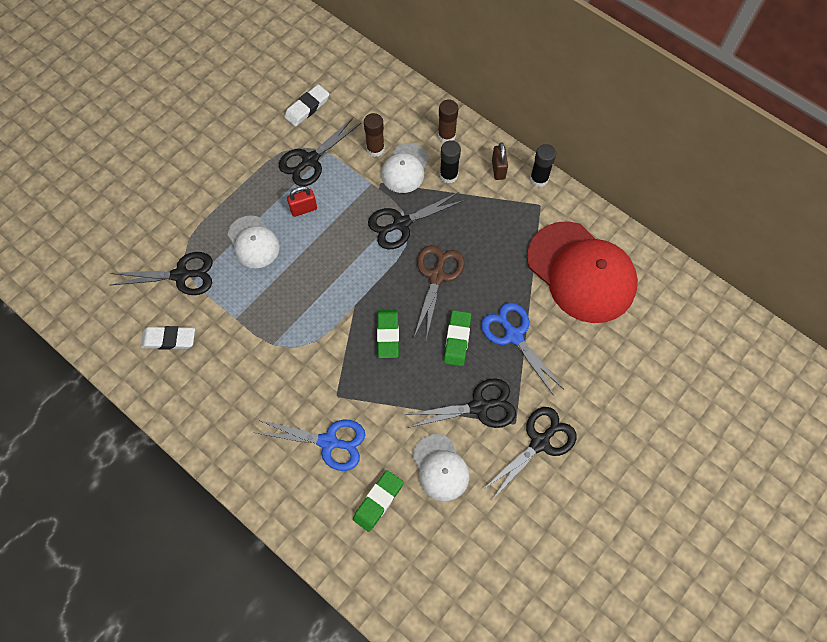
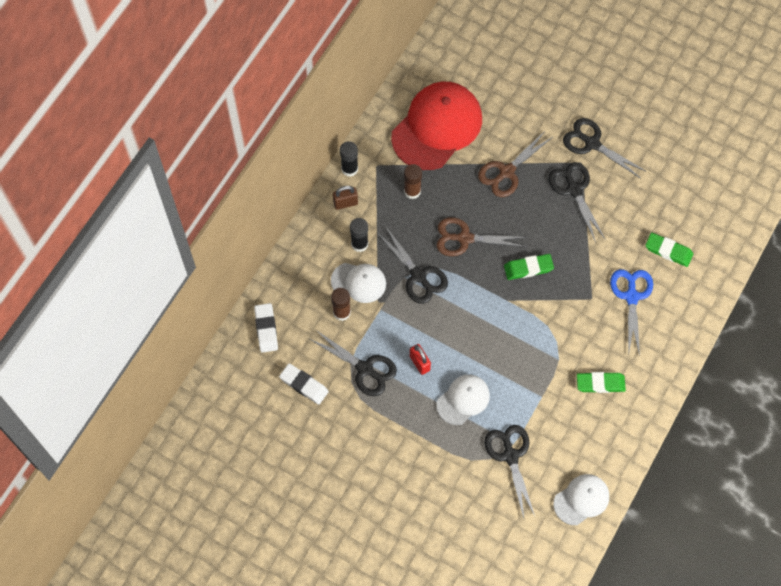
camera: 100 degrees left, 0 degrees up
(169, 339) = (574, 448): white eraser -> white eraser (266, 329)
(440, 468) = (630, 211): white cap -> white cap (581, 499)
(446, 136) = (316, 252): brown glue stick -> brown glue stick (412, 191)
(457, 339) = (520, 214): green eraser -> green eraser (600, 383)
(514, 335) = (506, 172): blue scissors -> brown scissors

